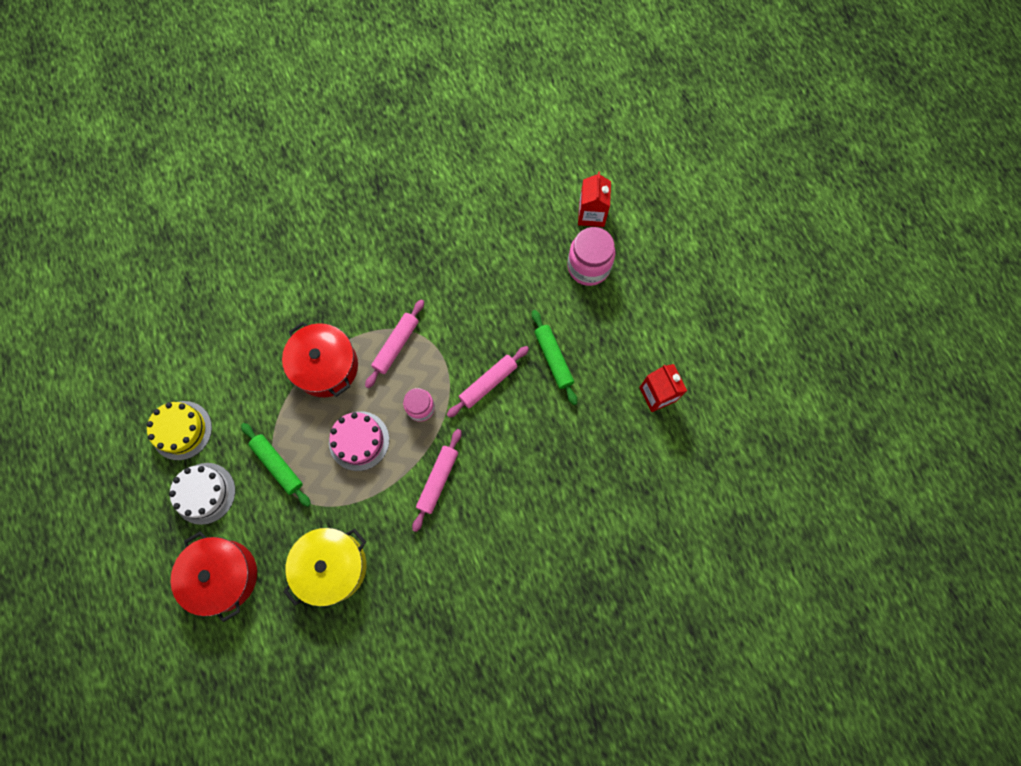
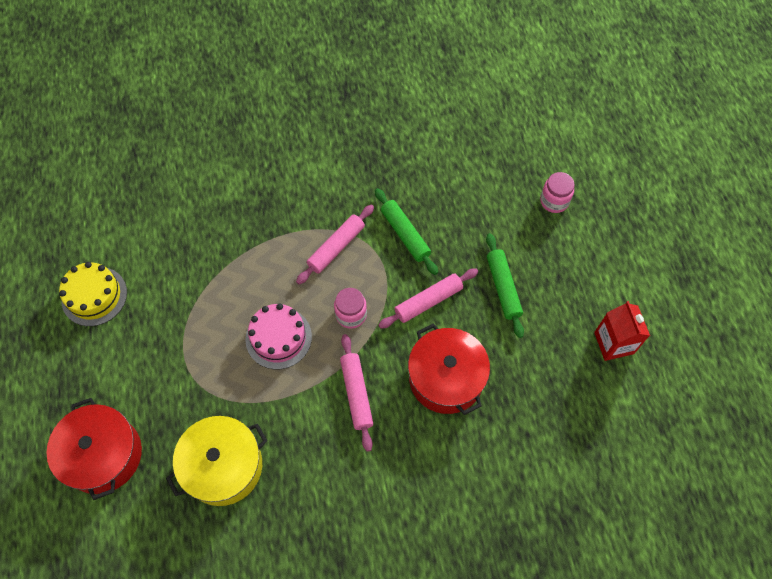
camera: 10 degrees right, 10 degrees down
(204, 493) = (103, 364): white cake -> none
(278, 465) = (187, 348): green rolling pin -> green rolling pin (405, 234)
(326, 366) = (258, 256): red pot -> red pot (446, 378)
(438, 480) = (356, 394): pink rolling pin -> pink rolling pin turned 45 degrees counterclockwise
(588, 267) = (554, 201): pink jar -> pink jar, size x0.63
(591, 214) = (564, 150): red carton -> none

